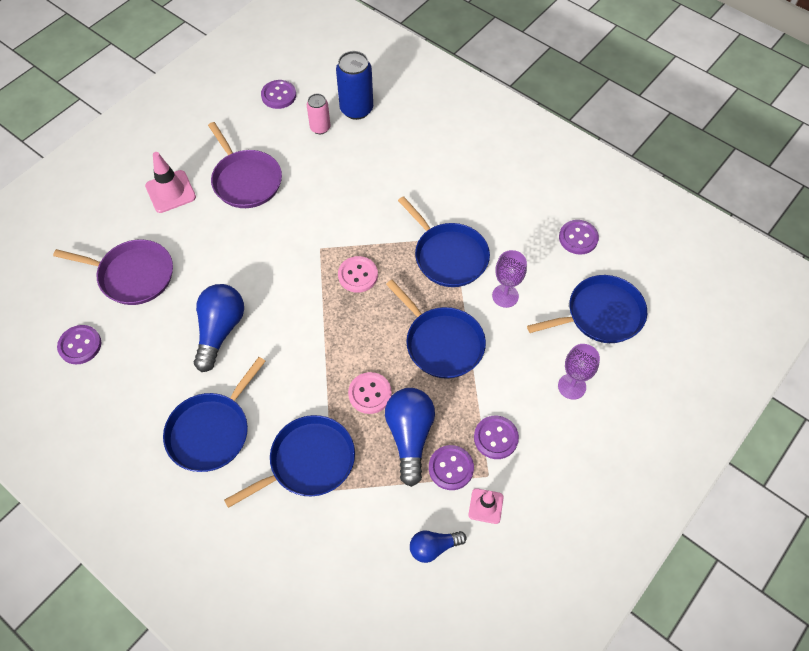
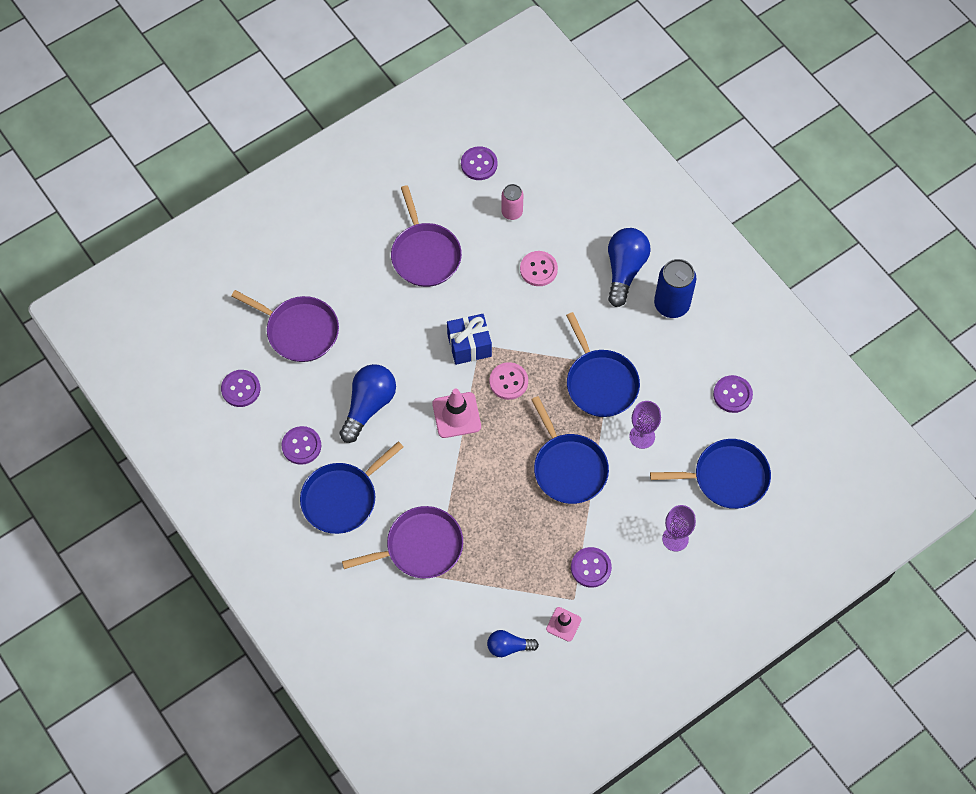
camera: 15 degrees right, 5 degrees up
(170, 192) = (350, 250): pink traffic cone -> pink traffic cone (456, 415)
(308, 462) = (420, 547): blue pan -> purple pan
(309, 251) = (469, 345): none -> blue gift
(356, 109) = (554, 199): blue can -> blue can (671, 304)
(370, 393) = (490, 499): pink button -> pink button (538, 269)
(410, 436) = (515, 547): blue light bulb -> blue light bulb (624, 270)
(451, 468) = (543, 584): purple button -> purple button (301, 446)

